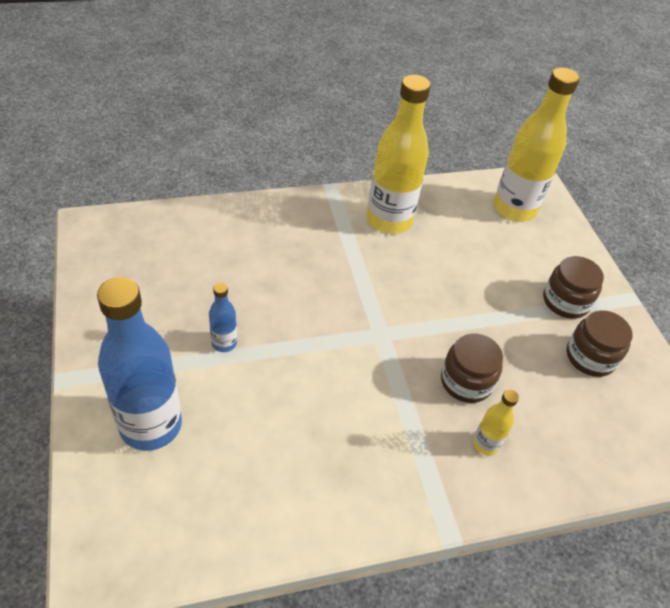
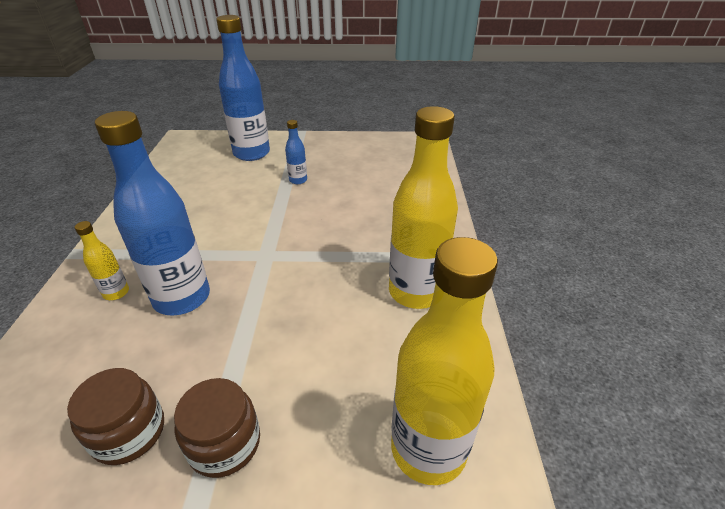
camera: 110 degrees right, 10 degrees down
(466, 381) = (182, 298): brown jar -> blue bottle

